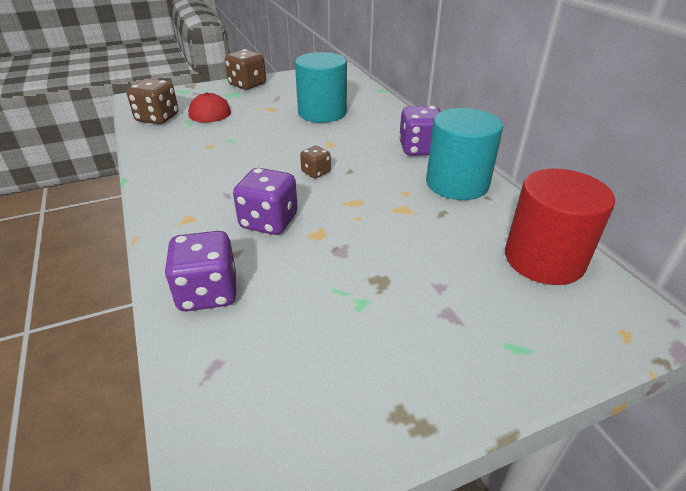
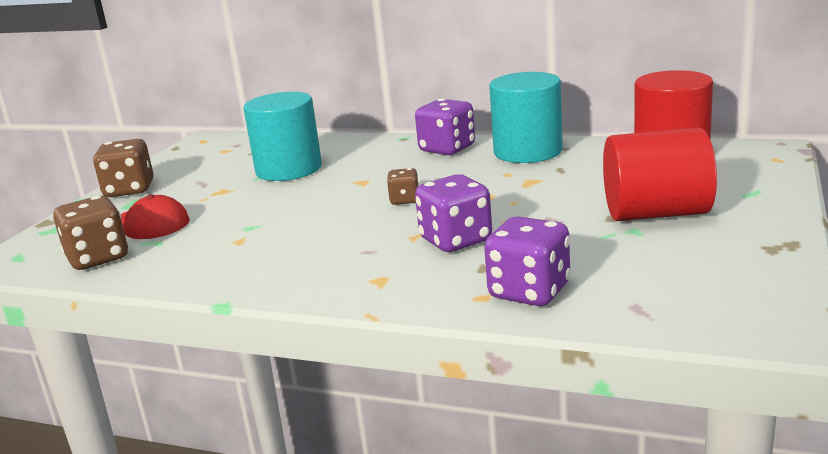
camera: 45 degrees left, 15 degrees down
(406, 302) = (656, 213): none -> red cylinder

